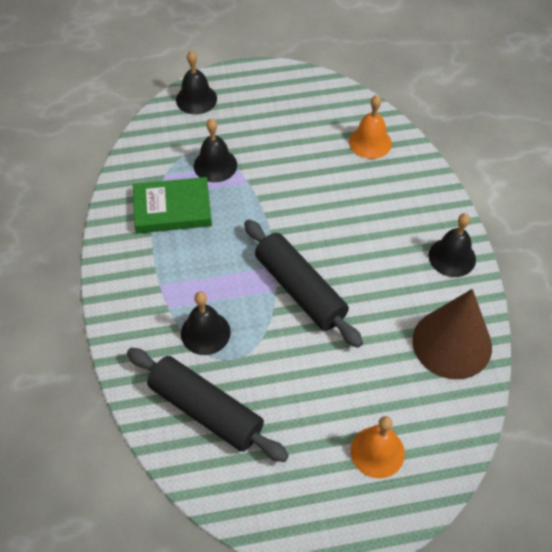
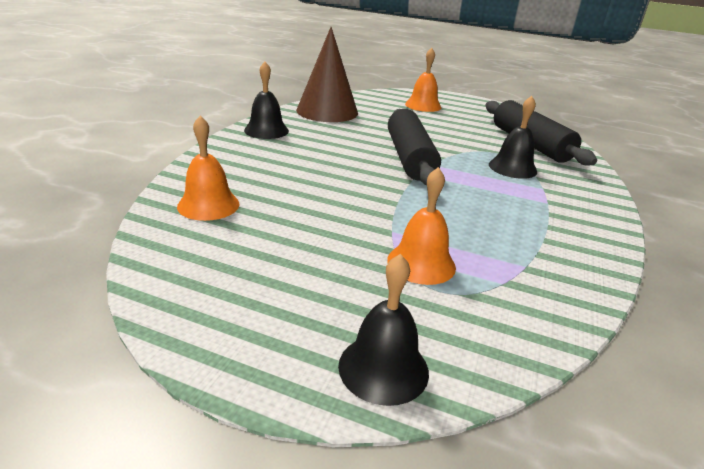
camera: 150 degrees left, 25 degrees down
(172, 209) = (507, 246): green book -> none
(215, 165) = (421, 263): black bell -> orange bell

